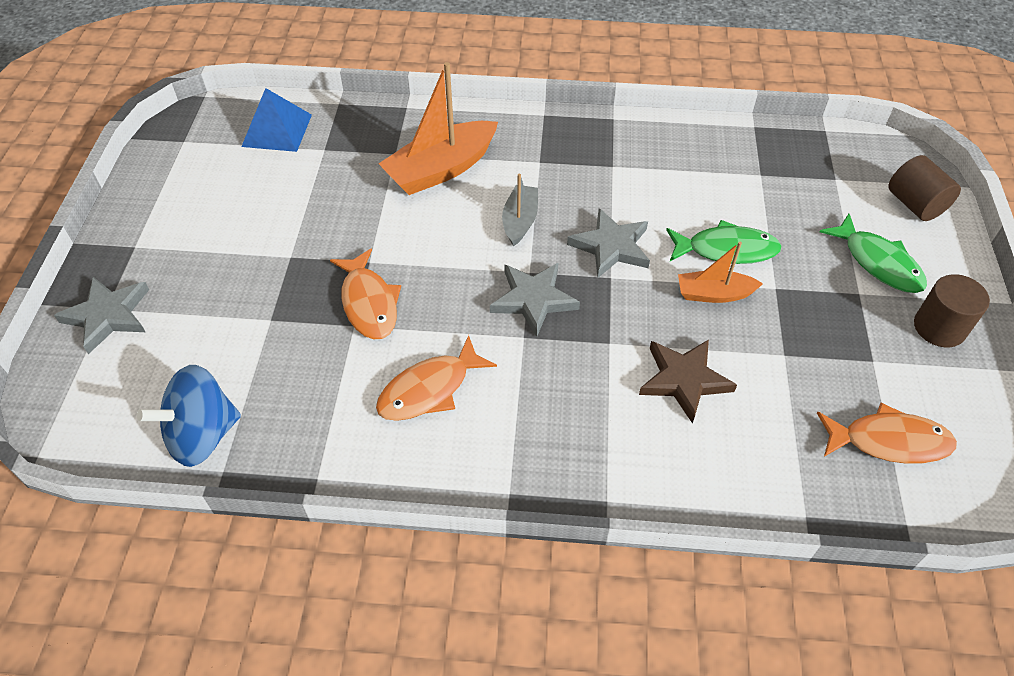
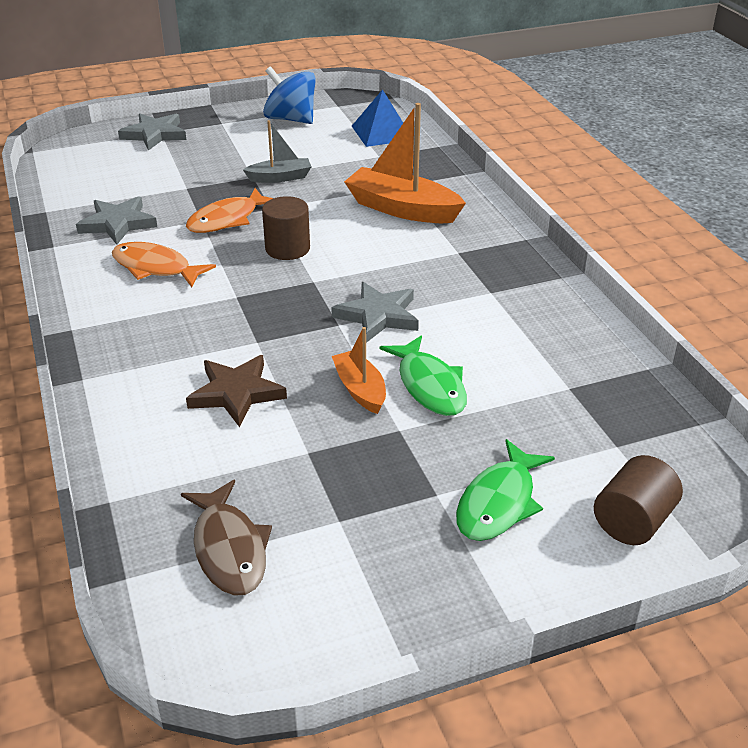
camera: 65 degrees right, 15 degrees down
(202, 435) = (71, 195): blue spinning top -> blue spinning top (290, 119)
(520, 221) = (371, 261): grey boat -> grey boat (280, 177)
(533, 299) = (281, 291): grey star -> grey star (118, 224)
(889, 441) = (229, 549): orange fish -> brown fish
(939, 327) = (427, 570): brown cylinder -> brown cylinder (287, 248)

